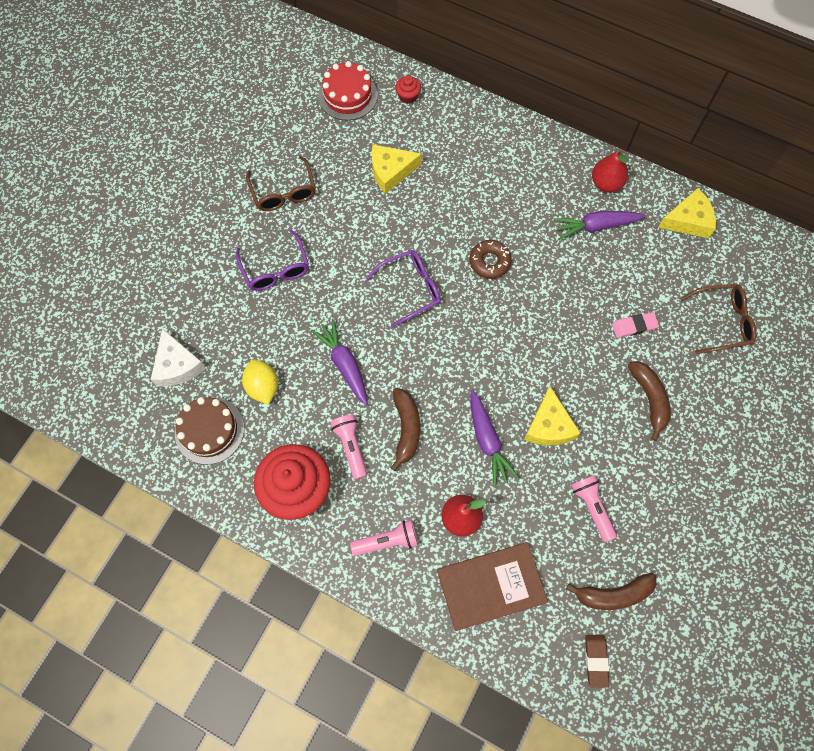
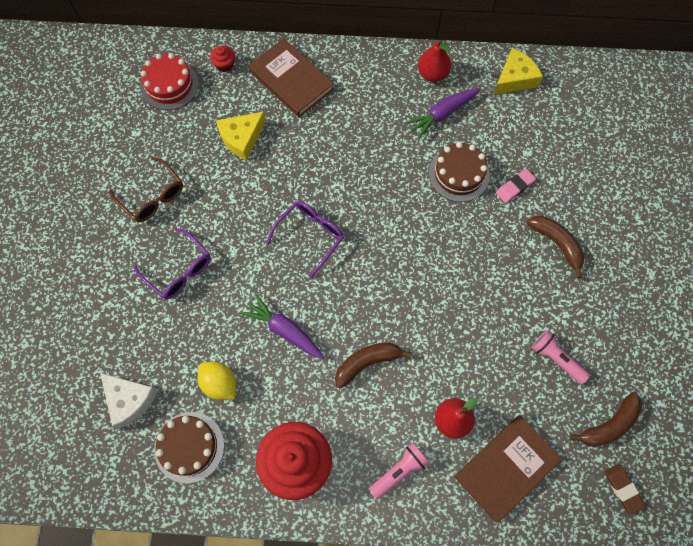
camera: 25 degrees left, 0 degrees up
(351, 447) = (326, 402): pink flashlight -> none
(406, 429) = (367, 363): brown banana -> brown banana turned 90 degrees counterclockwise
(464, 135) = (291, 80): none -> brown book
(487, 441) = (442, 341): purple carrot -> none
(489, 262) = (367, 183): brown donut -> none
(549, 425) = (486, 304): yellow cheese -> none
(584, 290) = (459, 174): none -> brown cake
(722, 321) = (583, 152): brown glasses -> none

